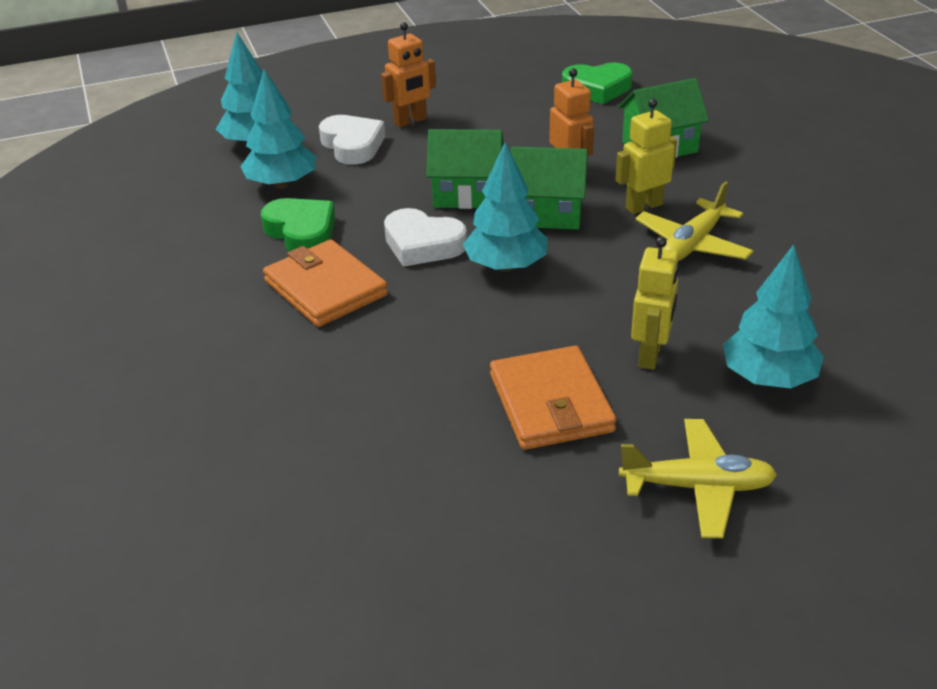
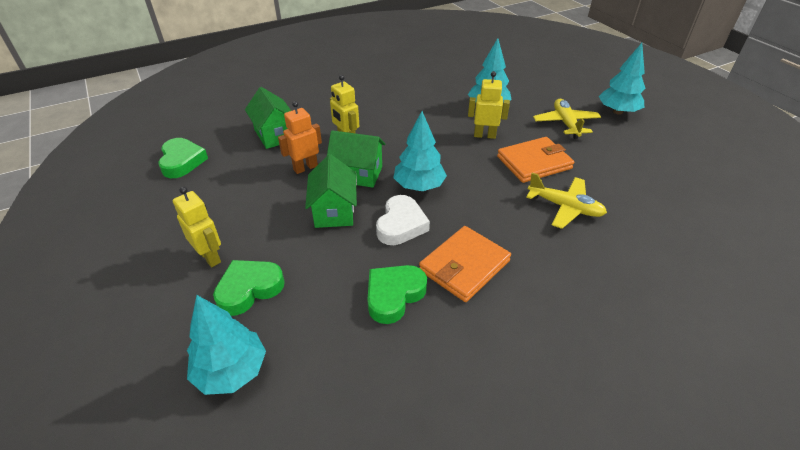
camera: 100 degrees left, 5 degrees up
(282, 184) = (317, 327): turquoise tree -> turquoise tree (617, 111)
(352, 145) = (249, 289): white heart -> green heart
(410, 121) = (210, 257): orange robot -> yellow robot
(547, 214) = (357, 174): green house -> green house turned 75 degrees counterclockwise
(692, 244) = (385, 124): yellow plane -> yellow plane (565, 207)

